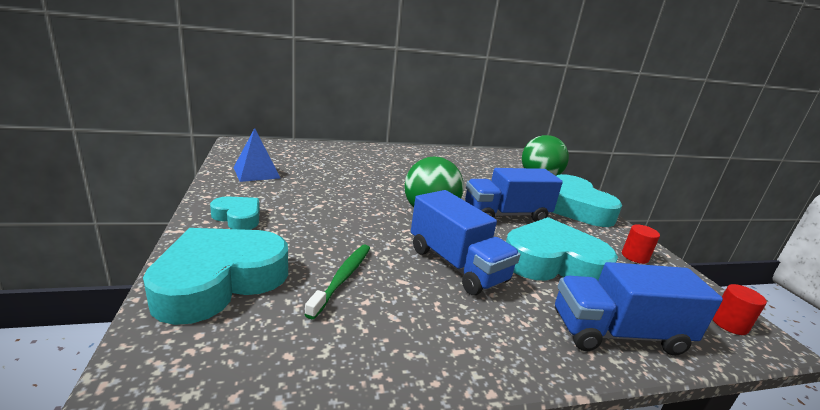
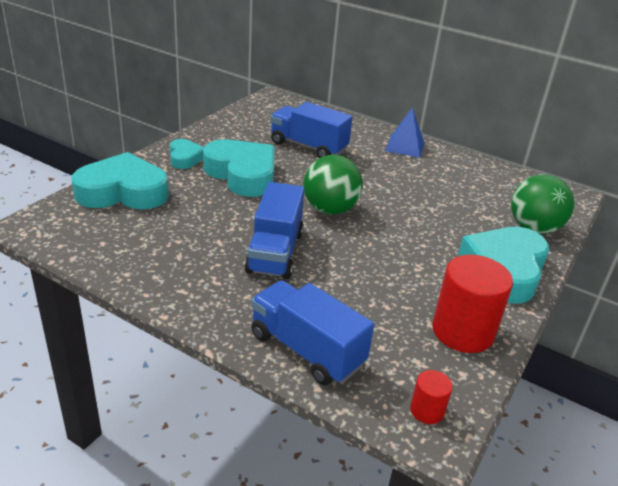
camera: 45 degrees right, 10 degrees up
(256, 172) = (246, 128): blue pyramid -> blue pyramid (405, 146)
(342, 278) = (186, 222): green toothbrush -> none
(506, 215) = (402, 241): blue truck -> blue truck (308, 147)
(552, 262) = (361, 291): turquoise heart -> turquoise heart (242, 174)
(635, 256) = (462, 331): red cylinder -> red cylinder, size x2.09

